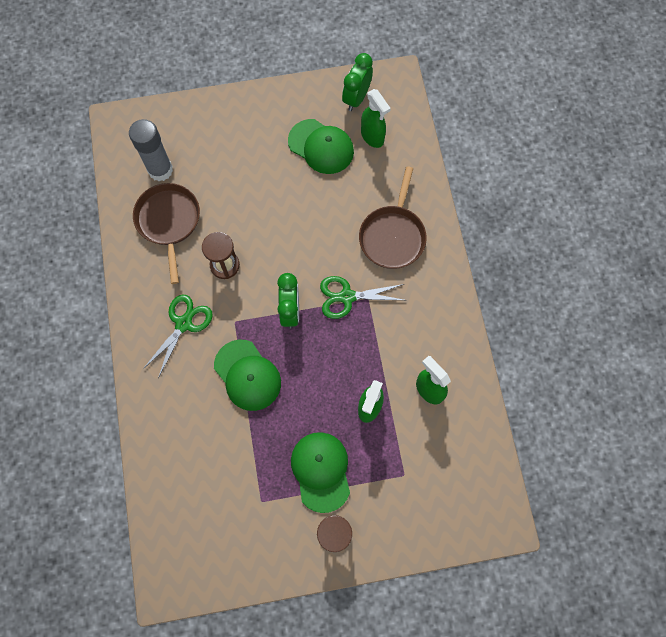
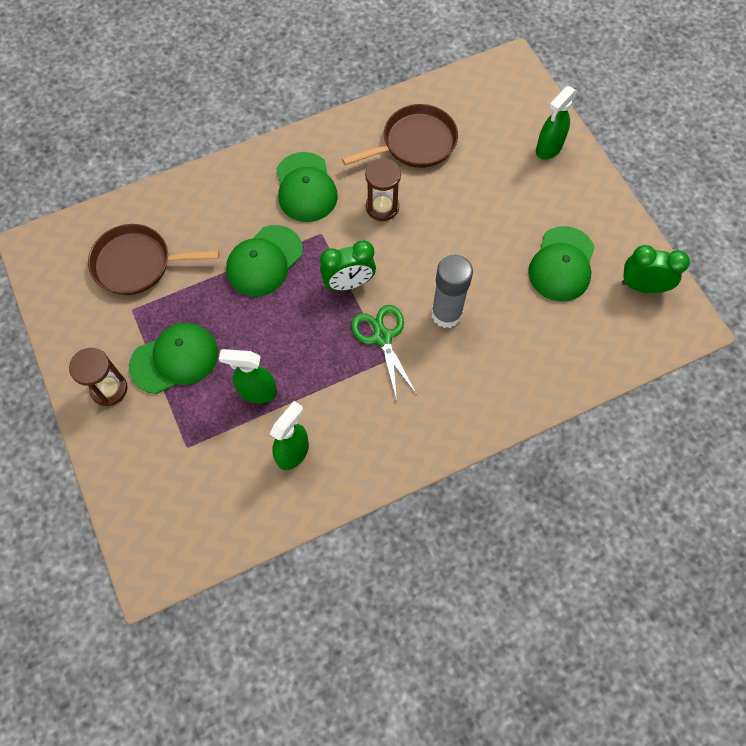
camera: 75 degrees right, 5 degrees down
(160, 170) = (472, 119): grey glue stick -> grey glue stick (446, 314)
(183, 323) = (305, 188): green scissors -> green cap
(372, 137) = (597, 316): green spray bottle -> green spray bottle (548, 149)
(393, 236) = (474, 369): brown pan -> brown pan (137, 264)

